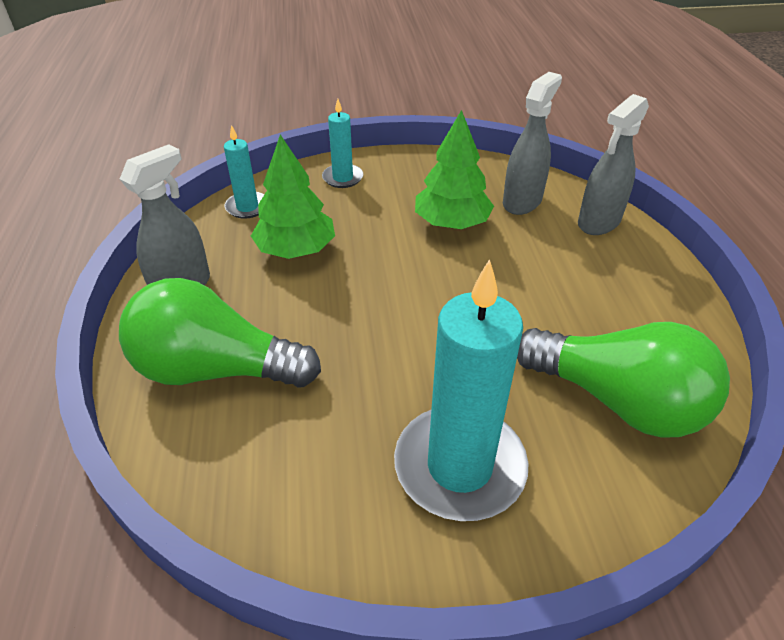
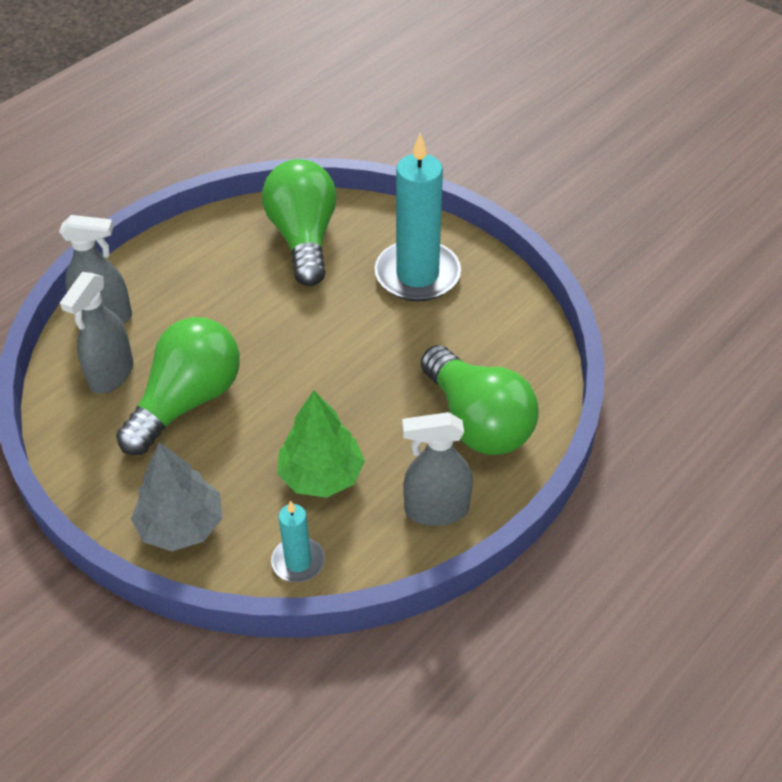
camera: 130 degrees left, 5 degrees up
(342, 178) = (181, 525): turquoise candle -> grey tree
(451, 223) = (187, 401): green tree -> green light bulb
(522, 201) = (111, 374): grey spray bottle -> grey spray bottle turned 60 degrees counterclockwise

